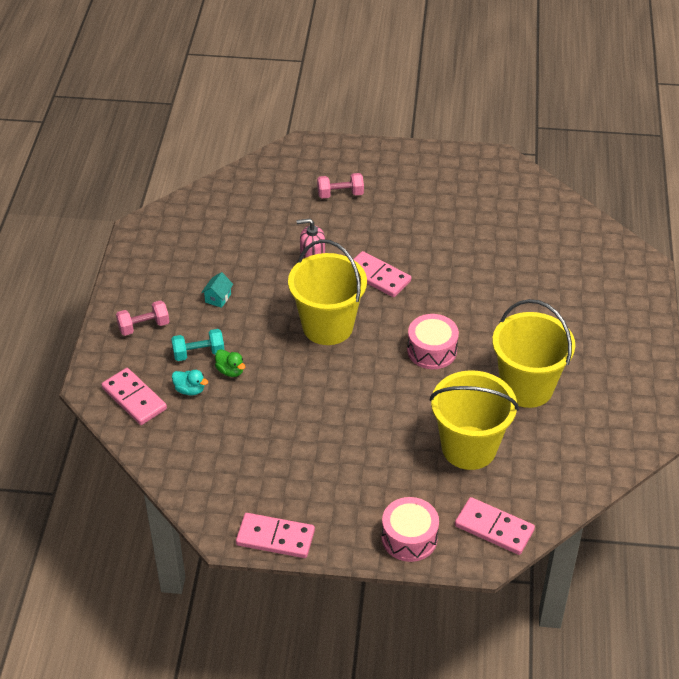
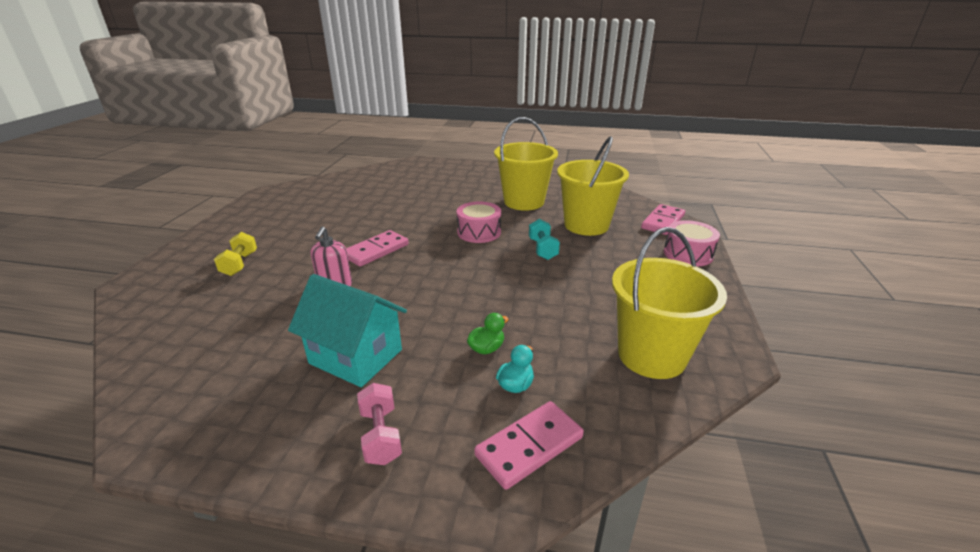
camera: 85 degrees left, 15 degrees down
(198, 353) = (451, 376): turquoise dumbbell -> turquoise dumbbell (542, 249)
(218, 298) = (356, 356): turquoise house -> turquoise house, size x2.47
(275, 537) = (722, 323): pink domino -> none
(327, 326) = (433, 280): yellow bucket -> yellow bucket (651, 355)
(340, 194) = (239, 264): pink dumbbell -> yellow dumbbell

